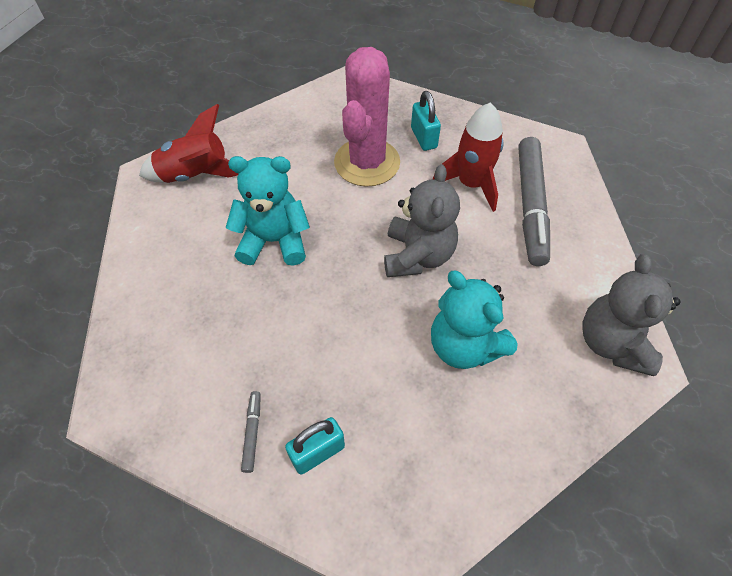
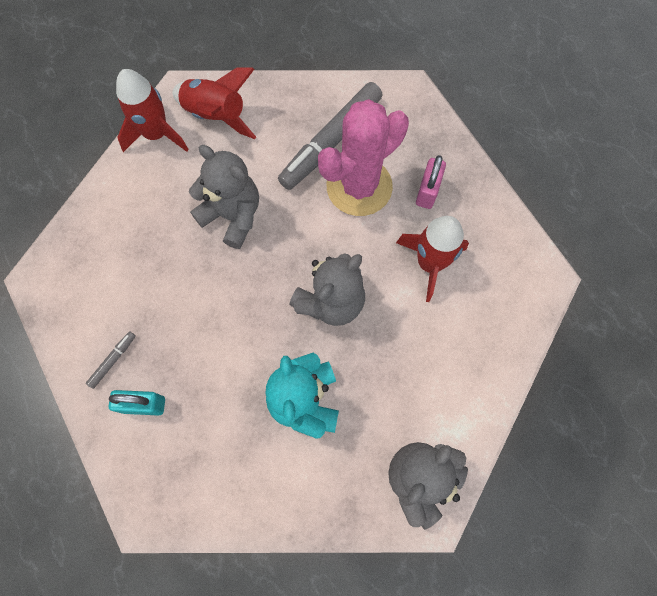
camera: 35 degrees right, 15 degrees up
(147, 217) = (156, 134): none -> red rocket
(274, 241) = (232, 215): turquoise teddy bear -> grey teddy bear
(423, 138) = (427, 191): turquoise padlock -> pink padlock
(530, 206) = (463, 317): grey marker -> grey marker (331, 141)

